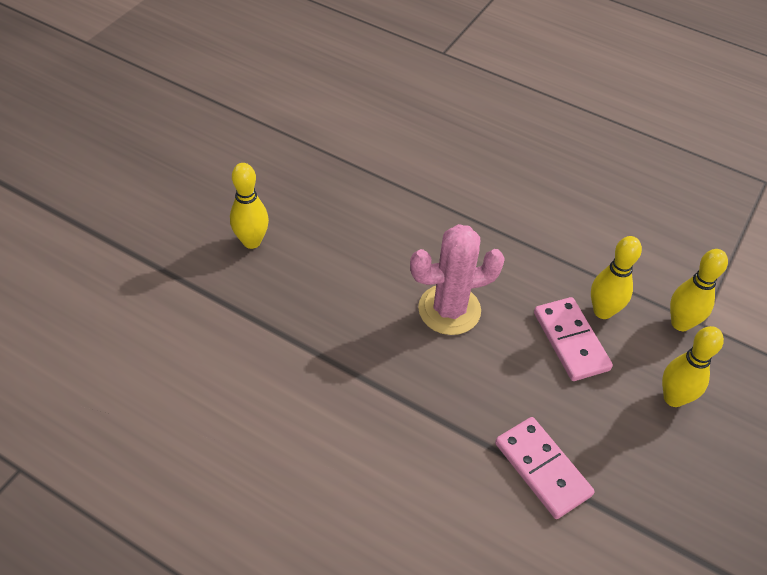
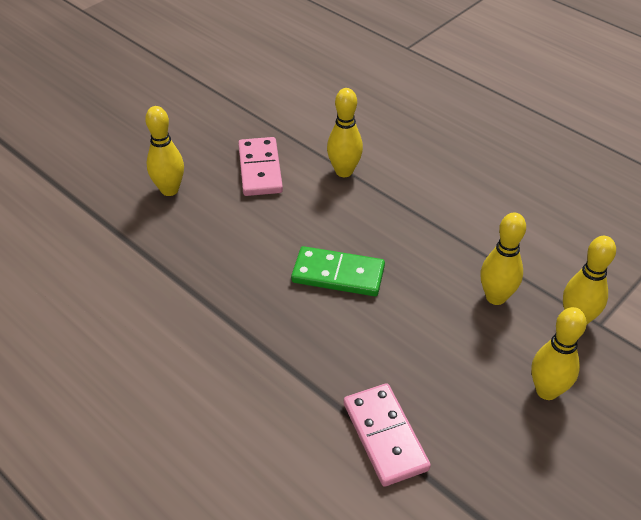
camera: 15 degrees right, 5 degrees down
(422, 198) = (344, 171): none -> yellow bowling pin
(449, 310) = (338, 274): pink cactus -> green domino
(571, 341) = (453, 320): pink domino -> pink domino (260, 169)

